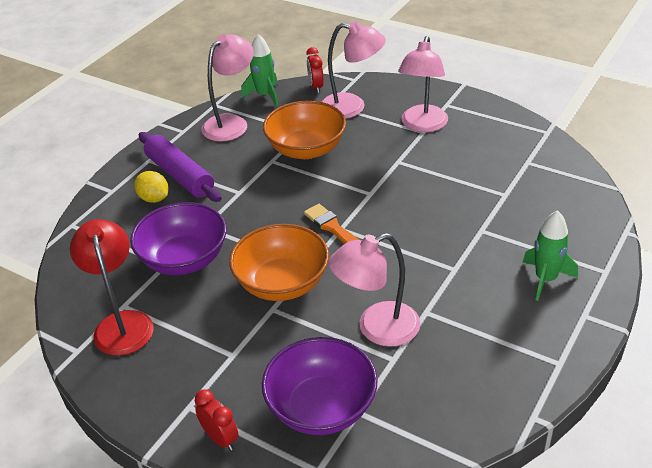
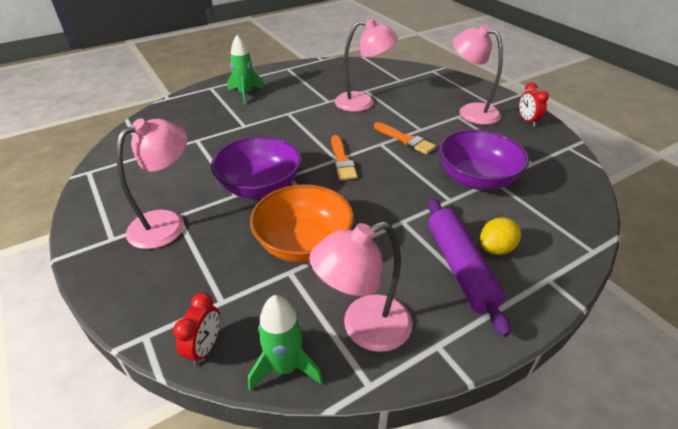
camera: 155 degrees left, 0 degrees up
(122, 323) = (534, 152): red lamp -> none
(154, 198) = (496, 248): yellow lemon -> yellow lemon turned 75 degrees clockwise
(220, 438) = (477, 90): red clock -> red clock (527, 121)
(282, 283) = (405, 140): orange bowl -> orange brush
(321, 407) = (417, 85): purple bowl -> purple bowl (260, 187)
(352, 107) = (202, 282): pink lamp -> pink lamp (471, 111)

